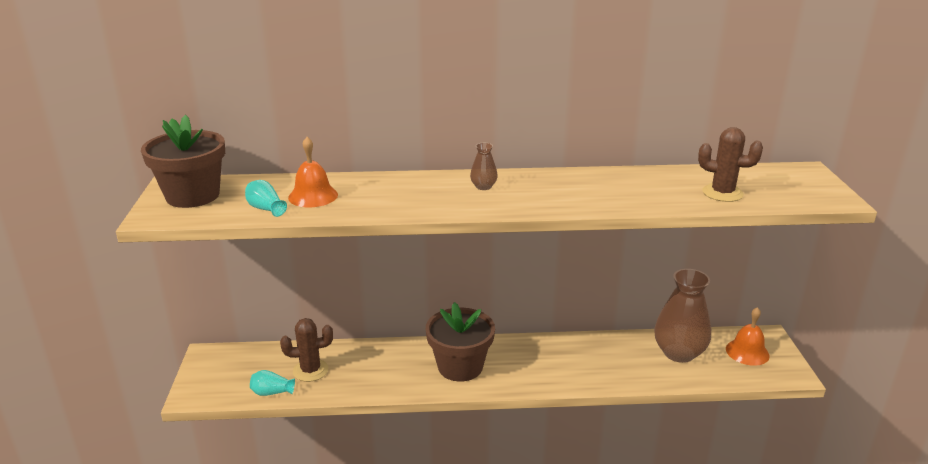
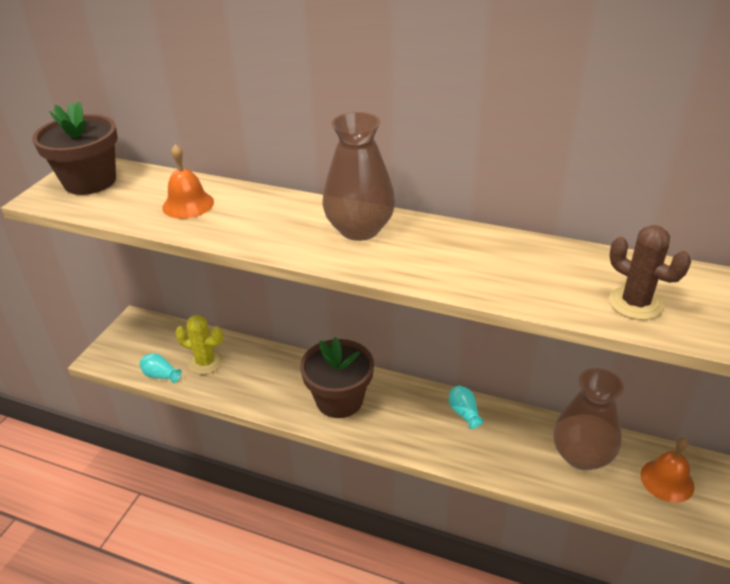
camera: 25 degrees right, 10 degrees up
(266, 209) = (135, 211): turquoise vase -> turquoise vase (464, 413)
(310, 370) = (205, 362): brown cactus -> yellow cactus
(483, 186) = (359, 229): brown vase -> brown vase, size x2.29

